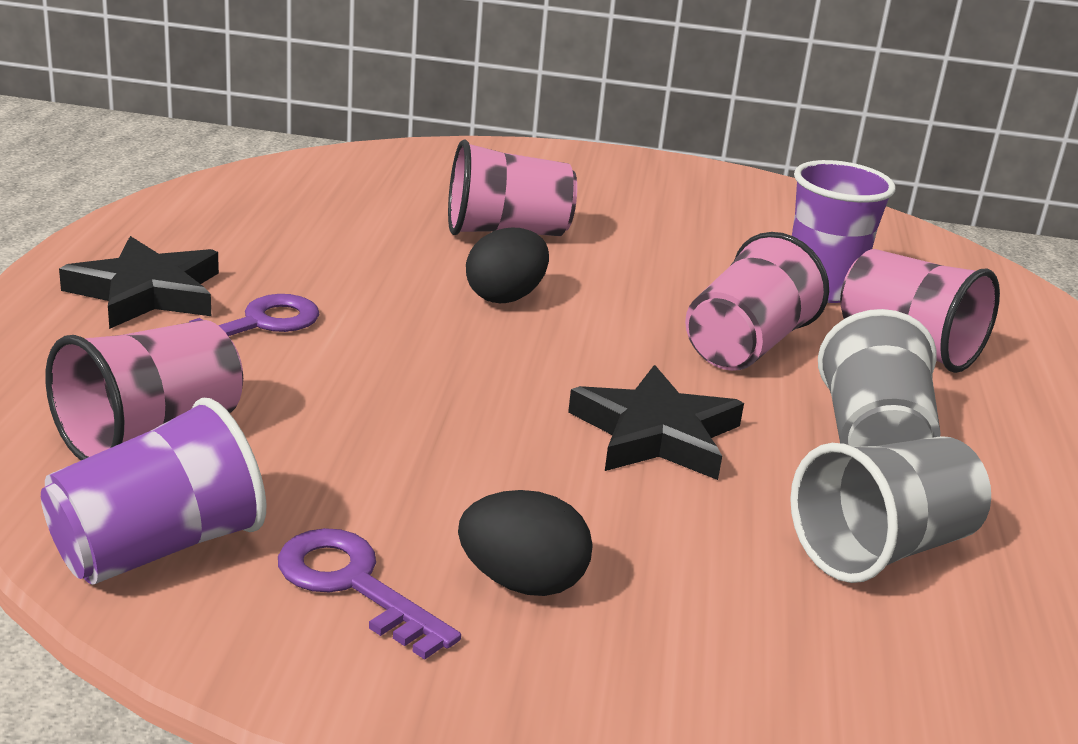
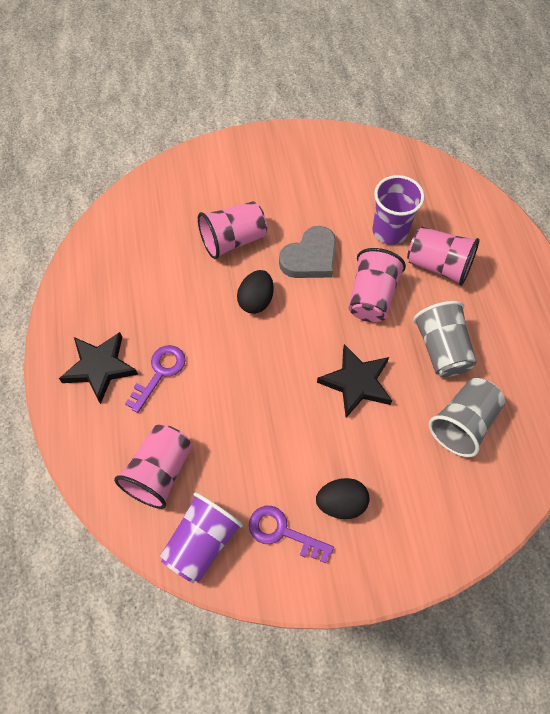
camera: 15 degrees left, 35 degrees up
(644, 279) = (310, 257): none -> grey heart

